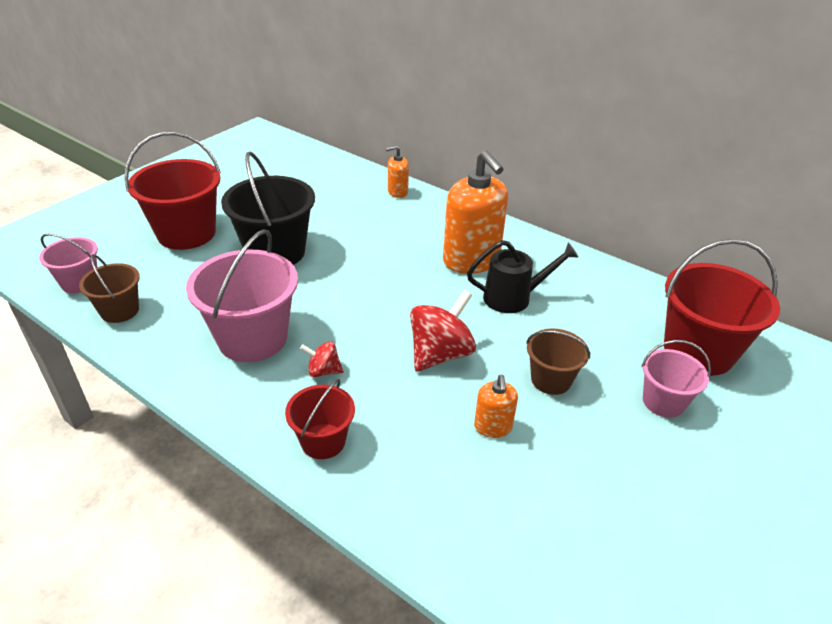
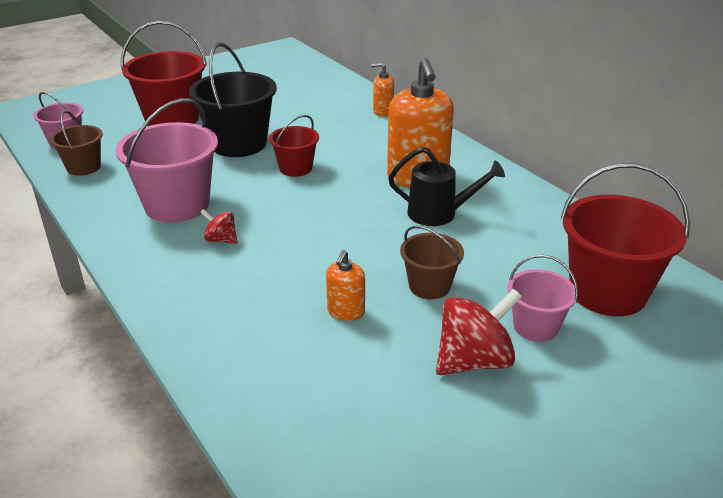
camera: 20 degrees right, 5 degrees down
(323, 441) = (186, 291): red bucket -> red bucket (295, 168)
(440, 354) = (335, 246): red spinning top -> red spinning top (474, 361)

